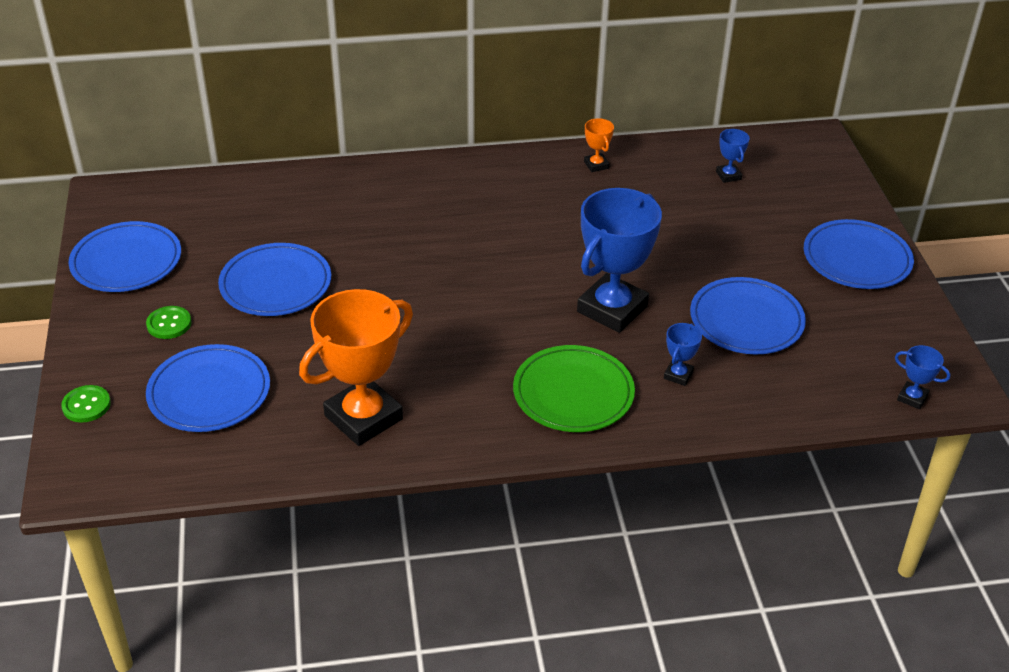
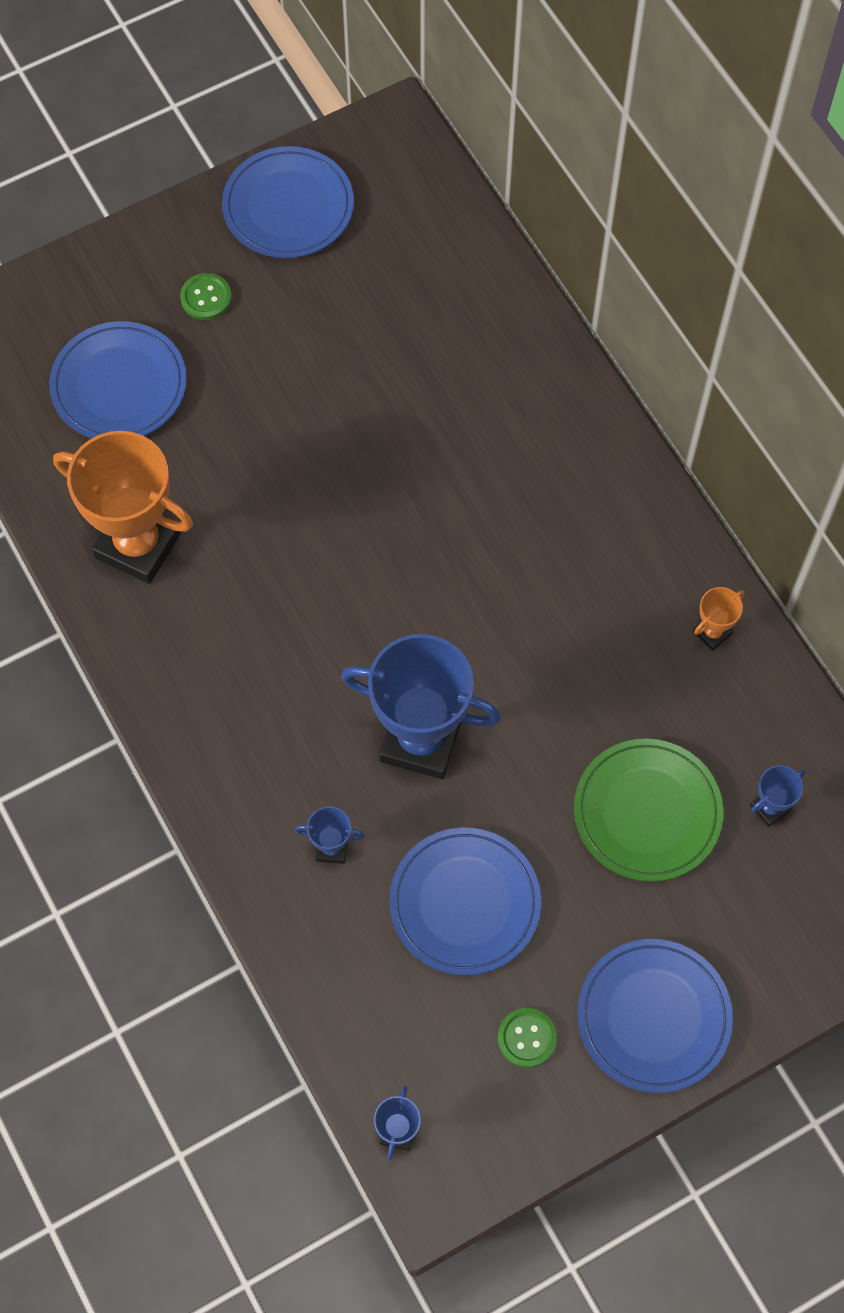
camera: 70 degrees right, 25 degrees up
(86, 405) = (60, 286): green button -> green button (527, 1038)
(275, 284) = (313, 368): blue plate -> none
(573, 393) = (256, 742): green plate -> green plate (647, 812)

